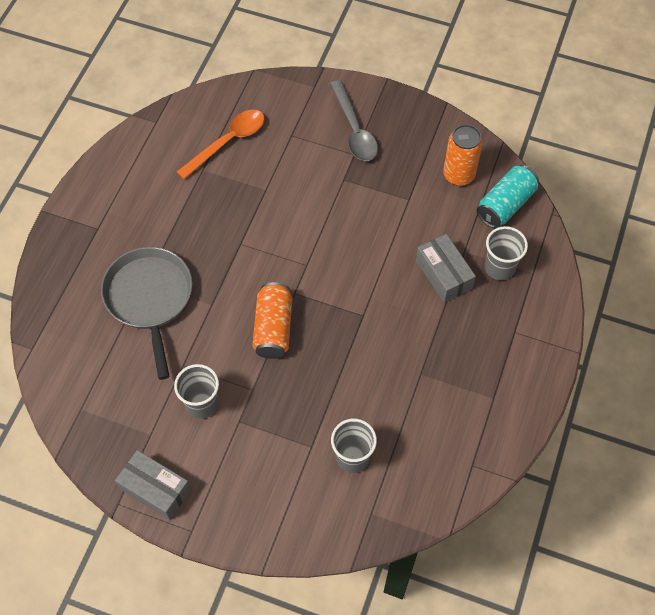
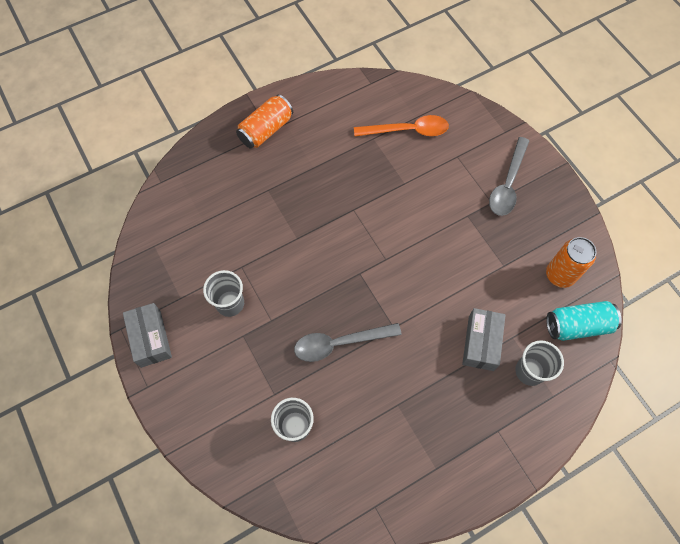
camera: 40 degrees right, 5 degrees up
(150, 298) = (260, 203): grey pan -> none
(273, 328) = (323, 287): orange can -> orange can (266, 130)
(329, 362) = (339, 343): none -> grey spoon

